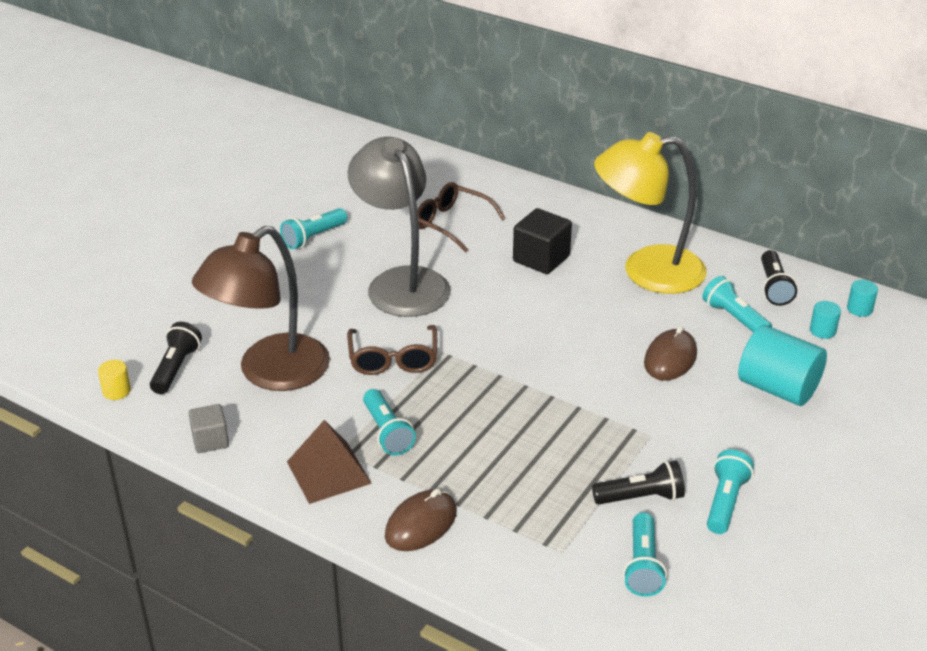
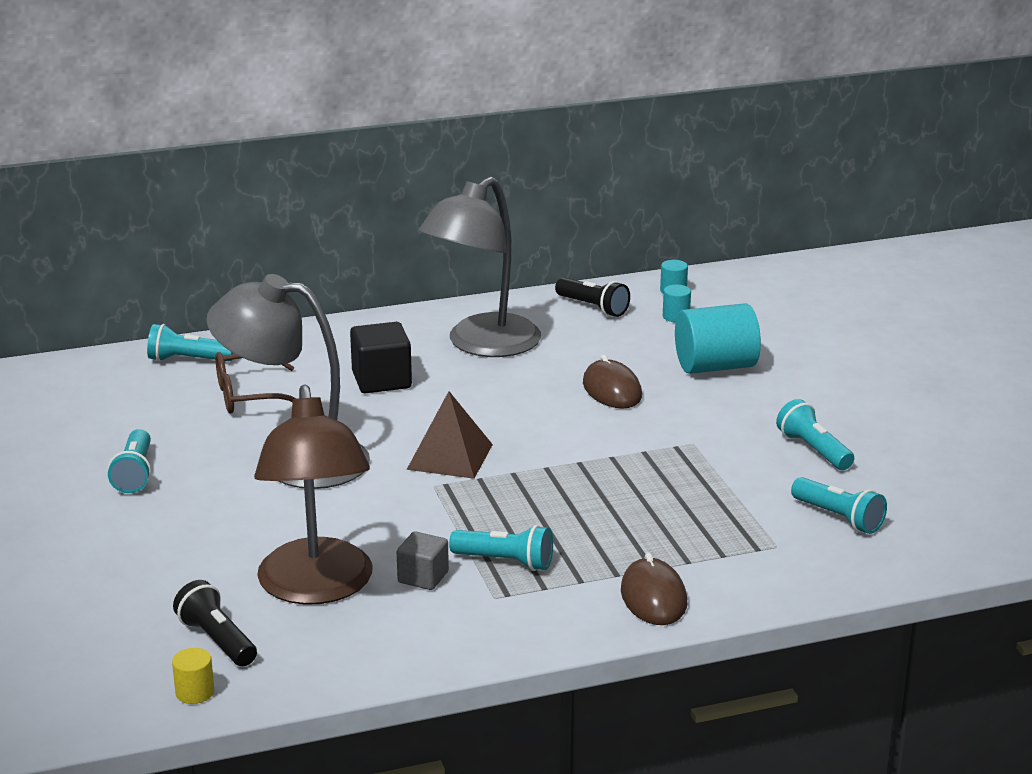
camera: 50 degrees left, 10 degrees down
(210, 440) = (369, 664): grey cube -> grey cube (423, 577)
(328, 472) = (516, 616): brown pyramid -> brown pyramid (450, 457)
(393, 359) = (405, 514): brown glasses -> none
(641, 497) = (760, 482): black flashlight -> none
(646, 271) = (482, 345): yellow lamp -> grey lamp
(734, 318) = (604, 341): turquoise flashlight -> turquoise flashlight (188, 360)

